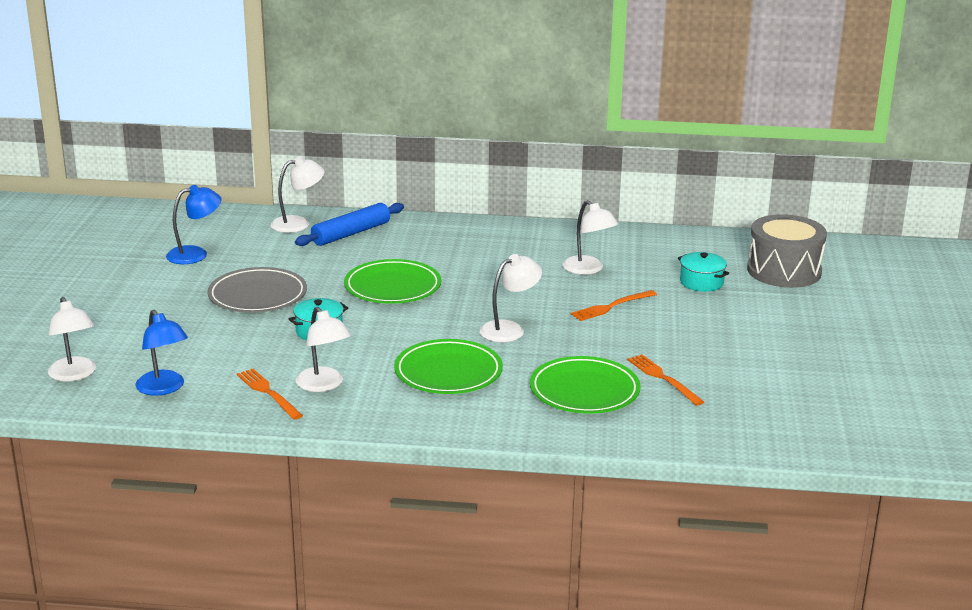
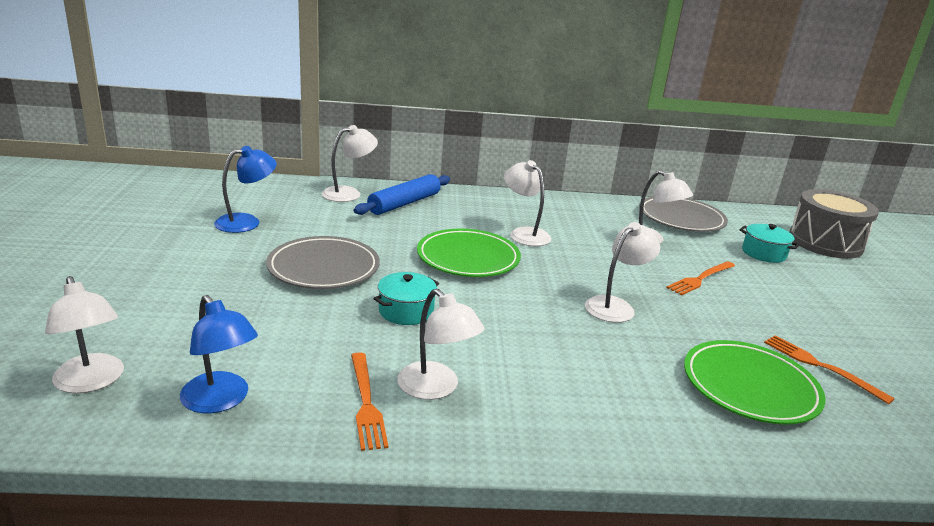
camera: 10 degrees left, 0 degrees up
(268, 392) = (366, 403): orange fork -> orange fork turned 150 degrees counterclockwise
(448, 372) = (579, 364): green plate -> none
(459, 263) = (524, 233): none -> white lamp
(640, 246) = (681, 218): none -> grey plate

